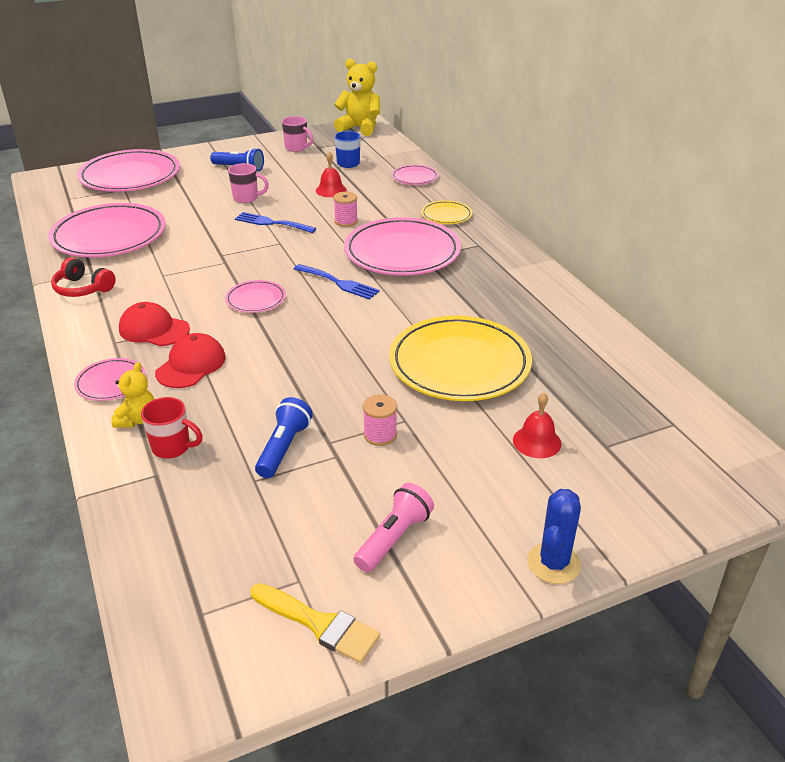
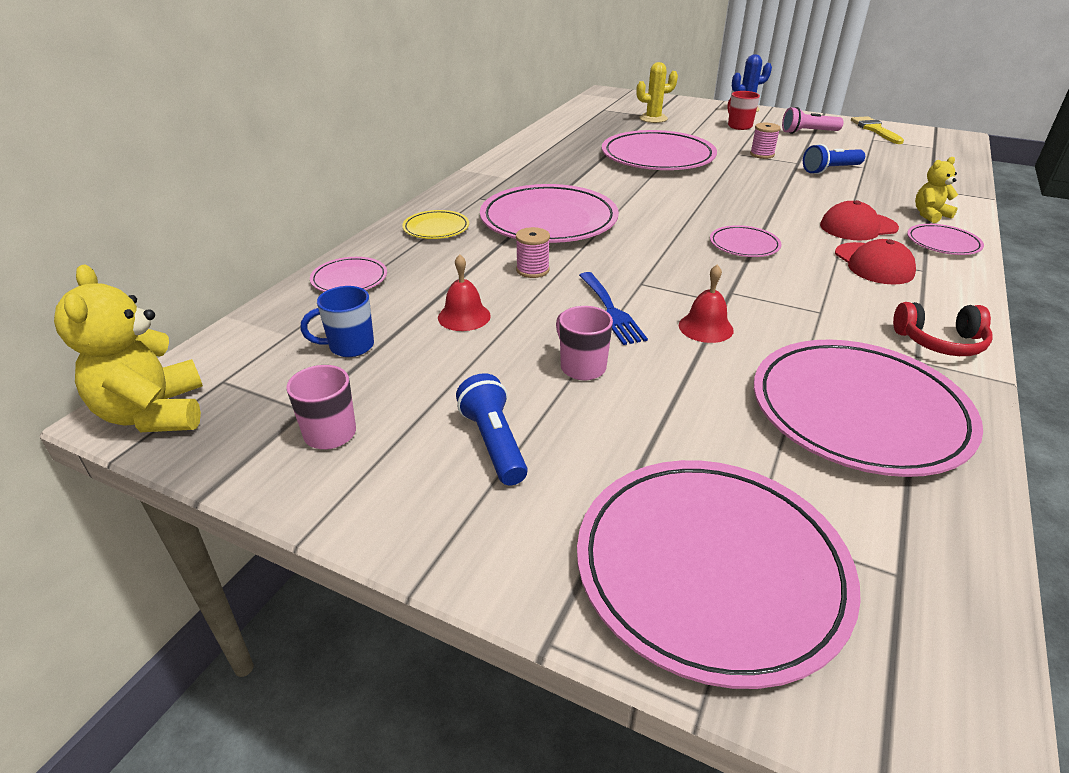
camera: 130 degrees left, 0 degrees up
(83, 288) = (940, 342): red headphones -> red headphones turned 105 degrees clockwise
(172, 447) = (910, 194): red mug -> red mug (739, 126)
(339, 283) = (649, 224): blue fork -> none
(459, 364) = (657, 157): yellow plate -> pink plate
(537, 441) = (681, 127): red bell -> red bell (705, 327)
(592, 440) = (653, 118): none -> yellow cactus

